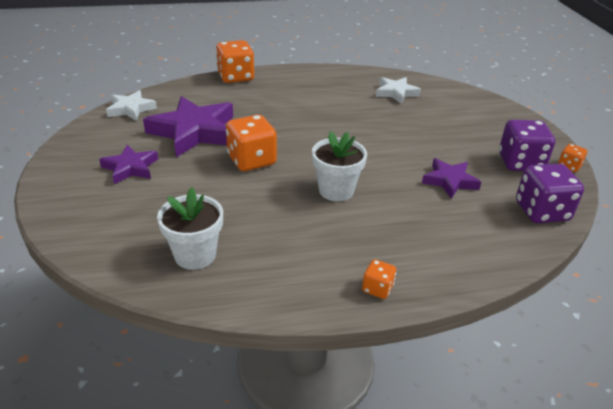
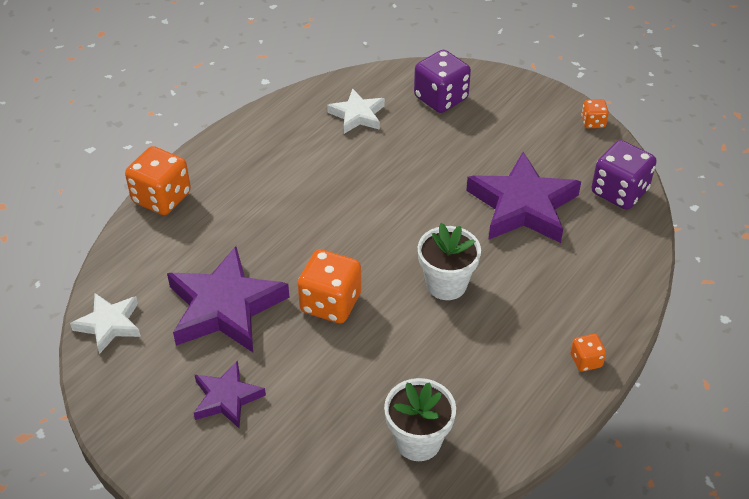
camera: 40 degrees left, 10 degrees up
(450, 181) = (523, 206): purple star -> purple star, size x1.79
(520, 163) = (554, 143): purple dice -> purple dice (441, 98)

